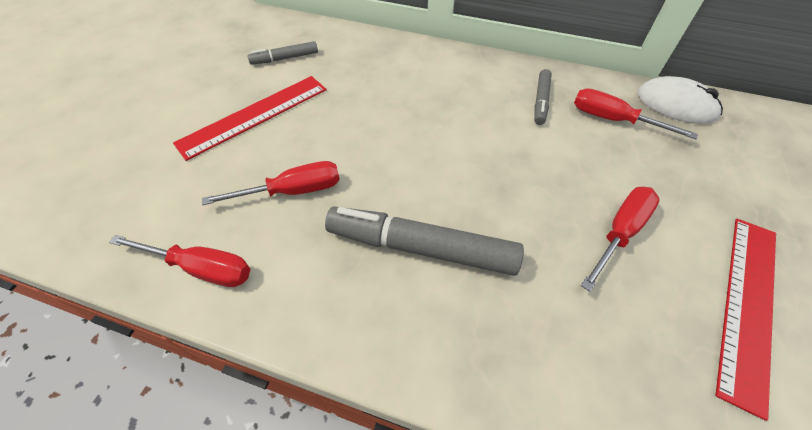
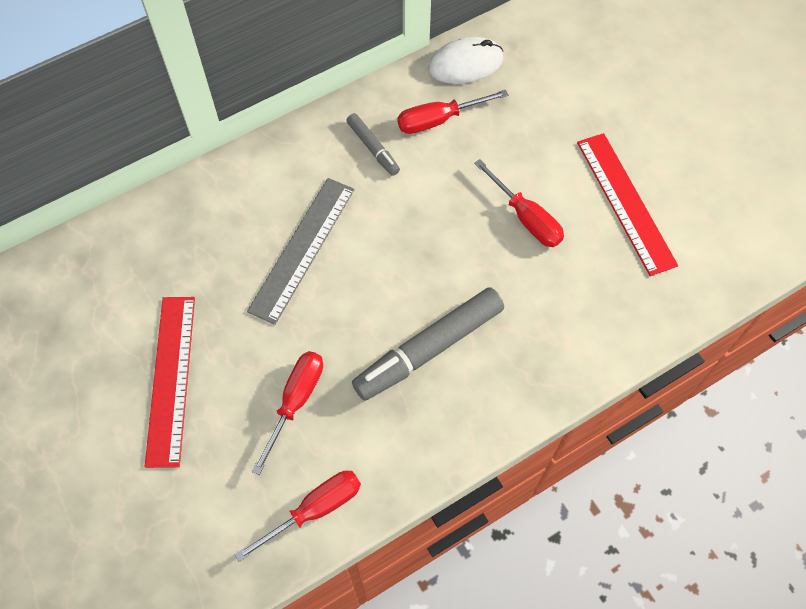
camera: 50 degrees left, 10 degrees up
(285, 58) = (108, 302): grey marker -> none
(420, 116) = (302, 249): none -> grey ruler
(620, 232) = (526, 218): red screwdriver -> red screwdriver turned 150 degrees clockwise

